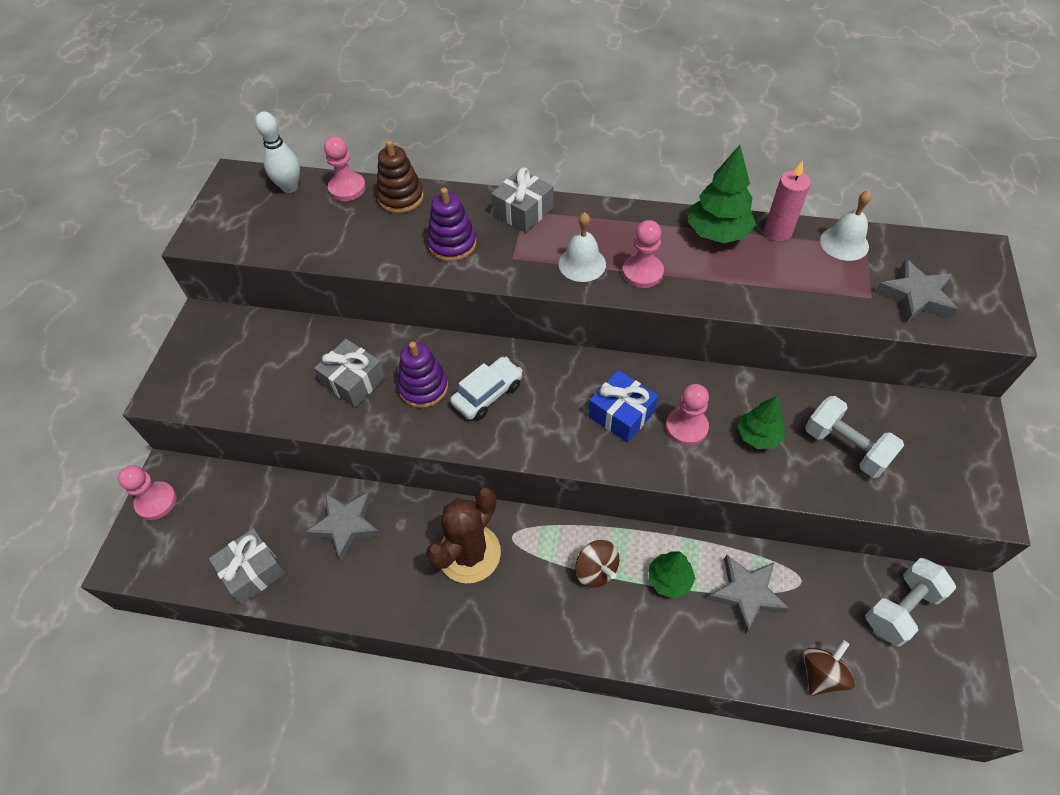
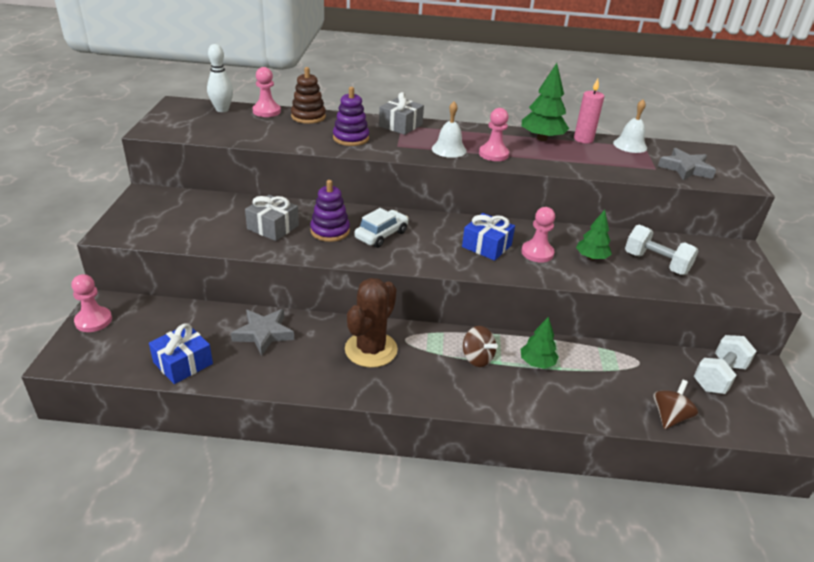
camera: 10 degrees left, 20 degrees down
(253, 571) = (183, 363): grey gift -> blue gift
(746, 593) = (599, 370): grey star -> none

